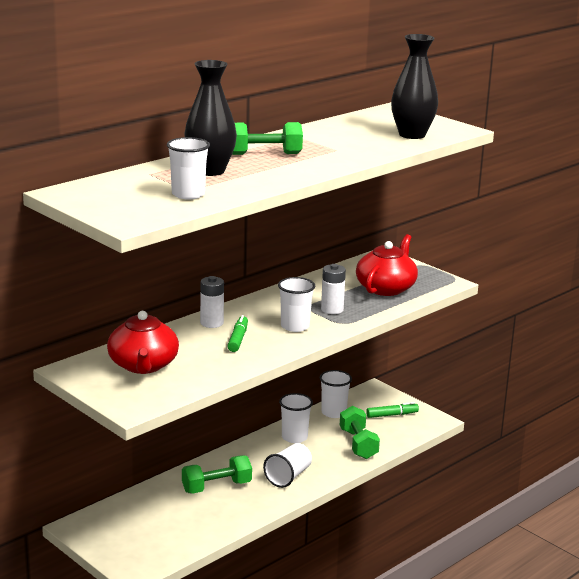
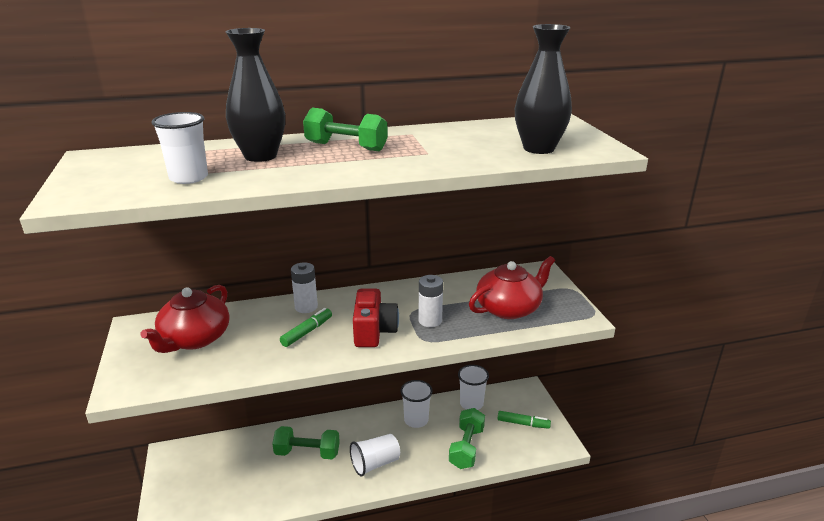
camera: 30 degrees right, 5 degrees up
(295, 326) = (374, 331): white cup -> red camera

